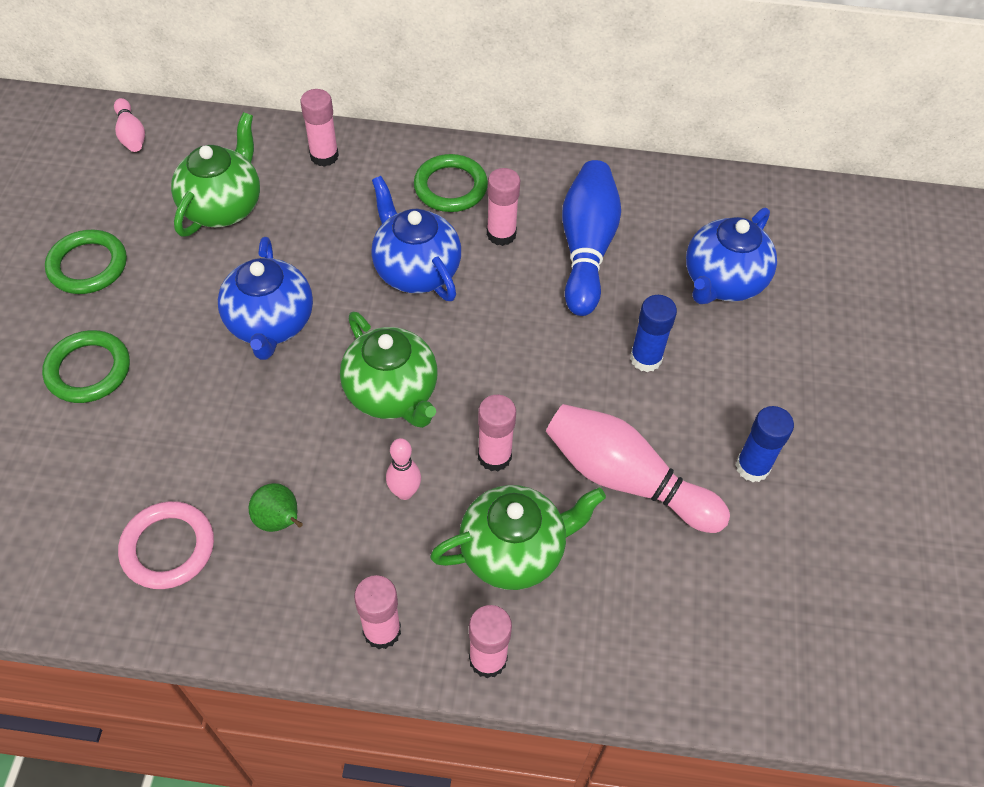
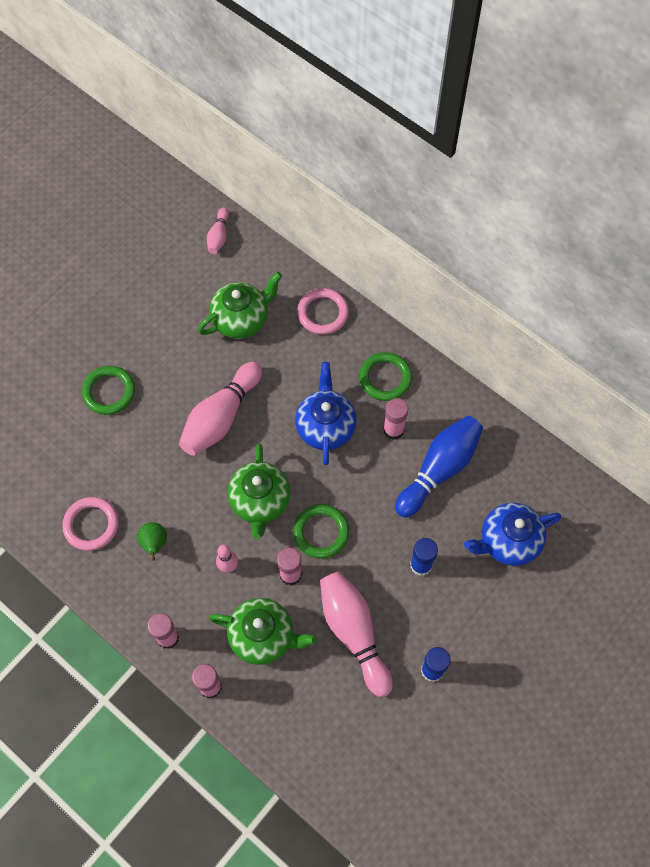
camera: 35 degrees right, 10 degrees up
(88, 265) = (144, 320): green ring -> green ring (321, 532)
(270, 324) = (221, 417): blue teapot -> pink bowling pin
(324, 156) = (323, 313): pink glue stick -> pink ring

